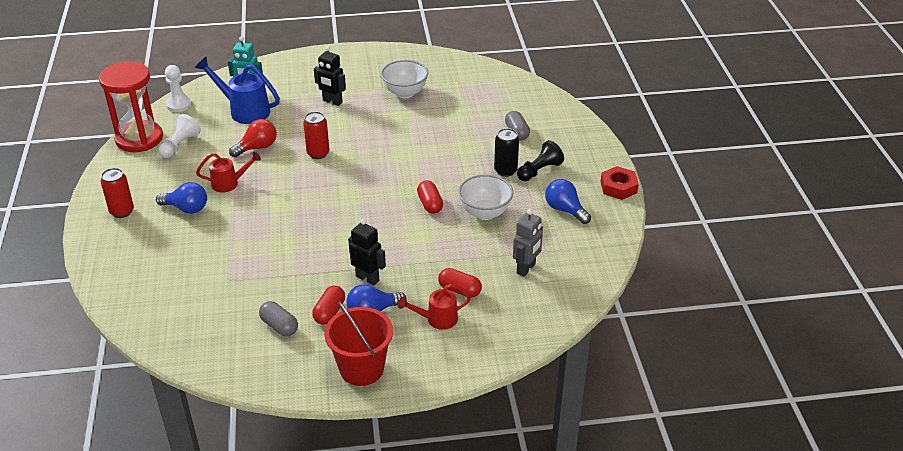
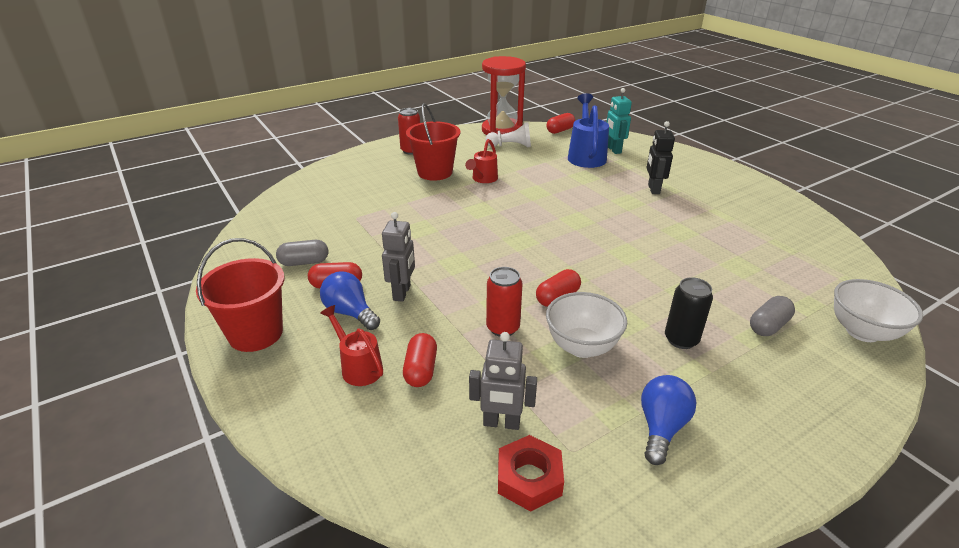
camera: 65 degrees right, 5 degrees down
(179, 104) = (560, 130): white pawn -> red capsule
(186, 208) = (435, 172): blue light bulb -> red bucket
(229, 183) = (483, 179): red watering can -> red watering can turned 60 degrees clockwise
(257, 147) = (543, 176): red light bulb -> none
(279, 326) = (304, 262): grey capsule -> grey capsule turned 60 degrees clockwise
(318, 153) = (568, 206): red can -> red can (503, 328)
(367, 278) = (402, 293): black robot -> grey robot
(405, 93) = (725, 223): white bowl -> white bowl (862, 332)
(539, 171) = (716, 372): black pawn -> none
(618, 187) = (782, 482): red nut -> red nut (529, 478)

